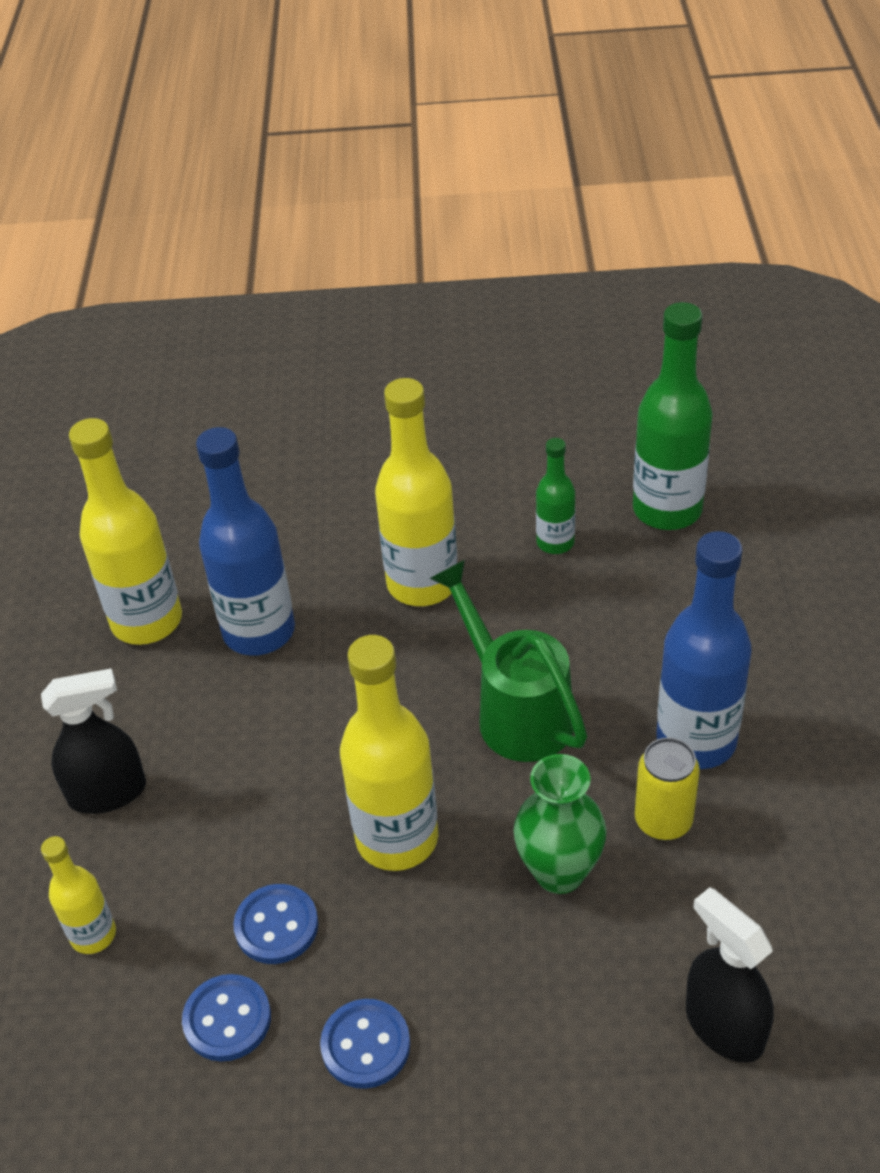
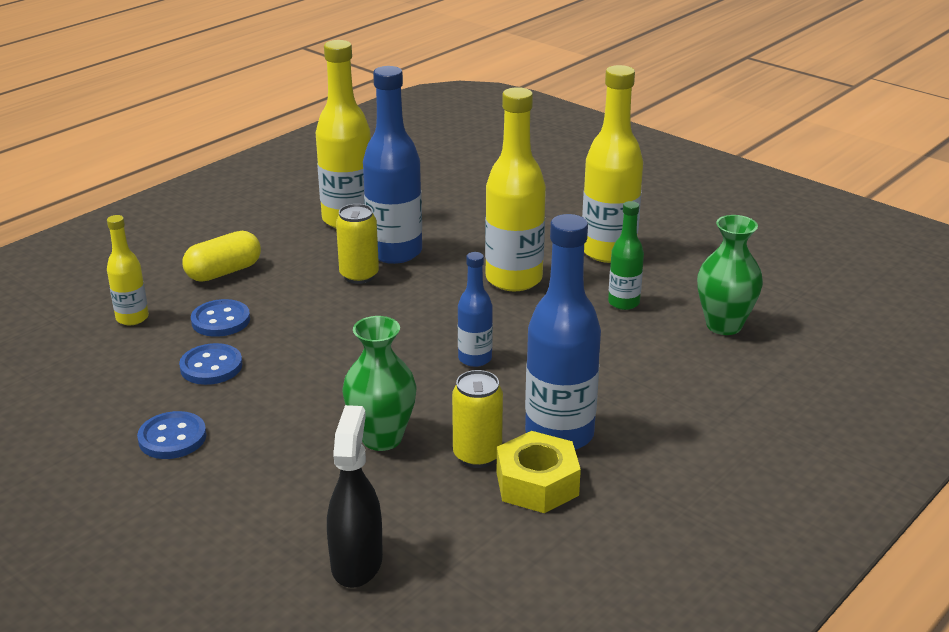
camera: 40 degrees right, 15 degrees down
(108, 793) = (224, 272): black spray bottle -> yellow capsule
(227, 1019) = (132, 385): blue button -> blue button (221, 320)
(264, 689) = (359, 275): none -> yellow can
(397, 838) = (323, 371): yellow bottle -> yellow bottle (608, 251)
(515, 710) = (475, 359): green watering can -> blue bottle
(667, 510) = (724, 325): green bottle -> green vase
(747, 810) = (537, 483): none -> yellow nut

